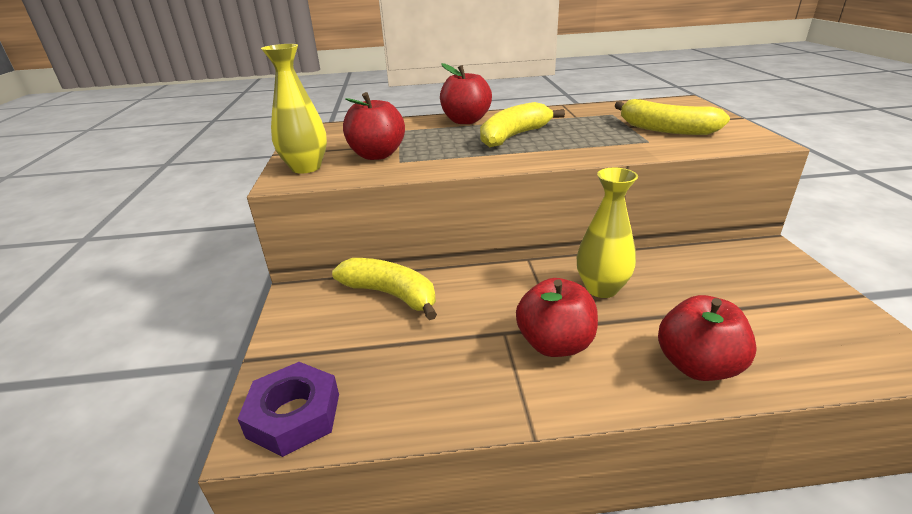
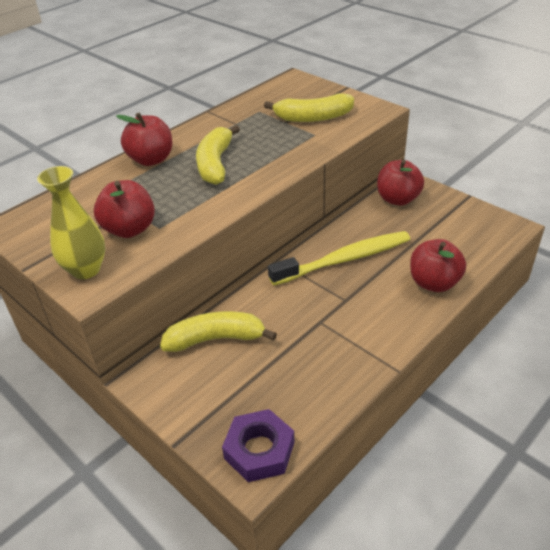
camera: 40 degrees left, 10 degrees up
(555, 344) = (355, 312): red apple -> red apple (398, 199)
(601, 288) = (344, 259): yellow vase -> yellow toothbrush

